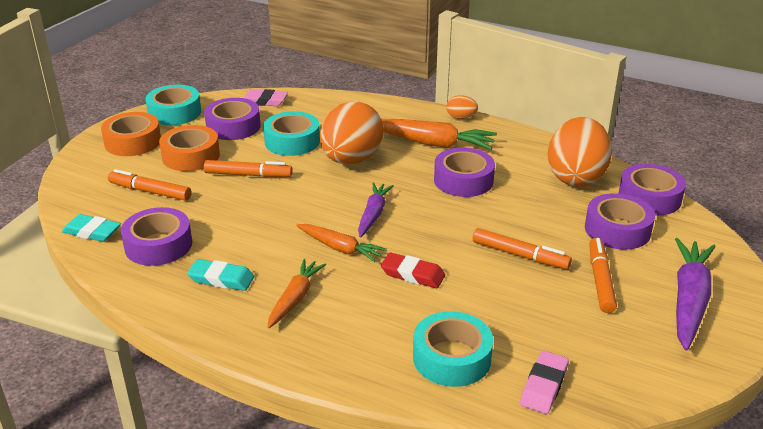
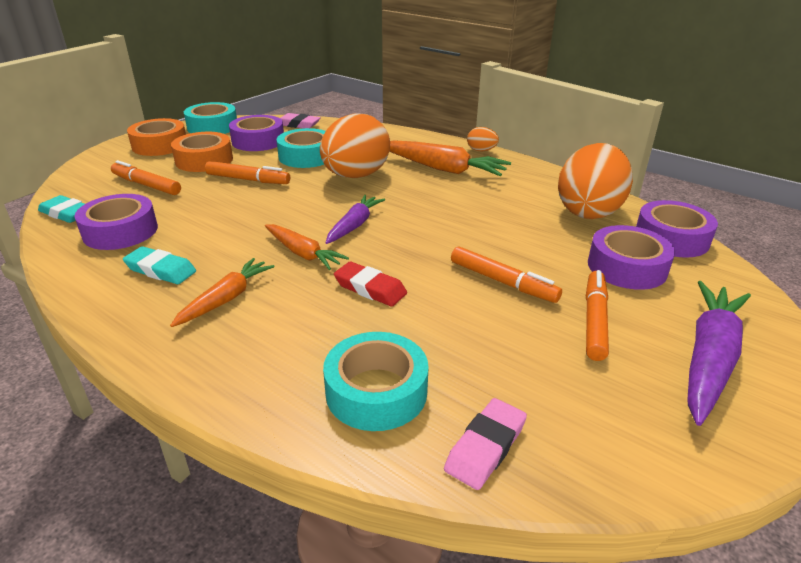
camera: 10 degrees right, 0 degrees up
(463, 180) = (463, 203): purple tape -> none

